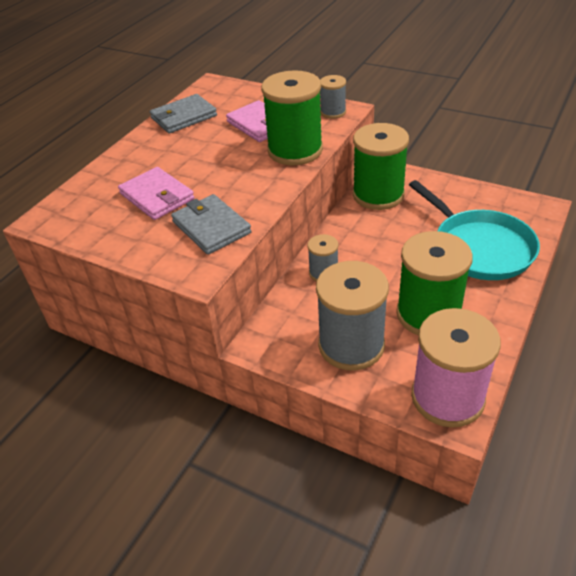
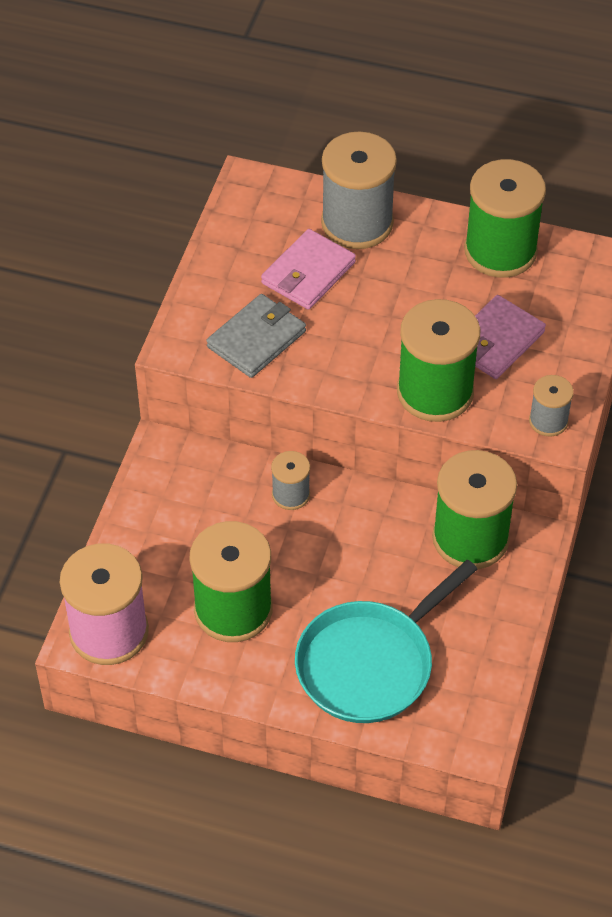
camera: 75 degrees right, 10 degrees up
(183, 117) = (500, 251): grey wallet -> green spool
(351, 345) = (172, 537): grey spool -> grey spool (357, 223)

